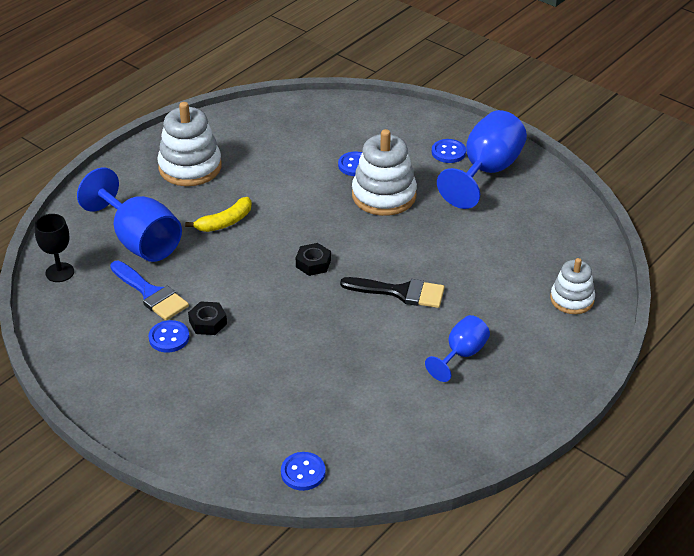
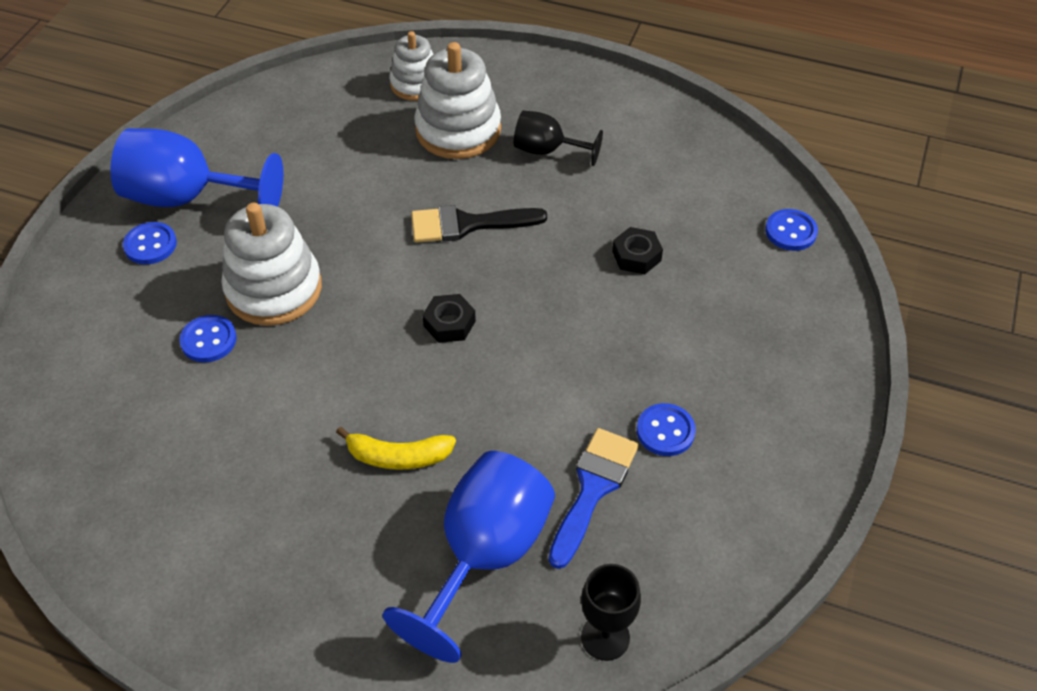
camera: 110 degrees left, 10 degrees up
(190, 167) = (271, 560): white stacking toy -> white stacking toy (458, 130)
(208, 322) = (615, 398): black nut -> black nut (636, 256)
(225, 222) = (398, 456): yellow banana -> yellow banana turned 150 degrees clockwise
(400, 292) = (467, 224): black brush -> black brush turned 90 degrees counterclockwise
(461, 354) = (547, 150): blue goblet -> black goblet

